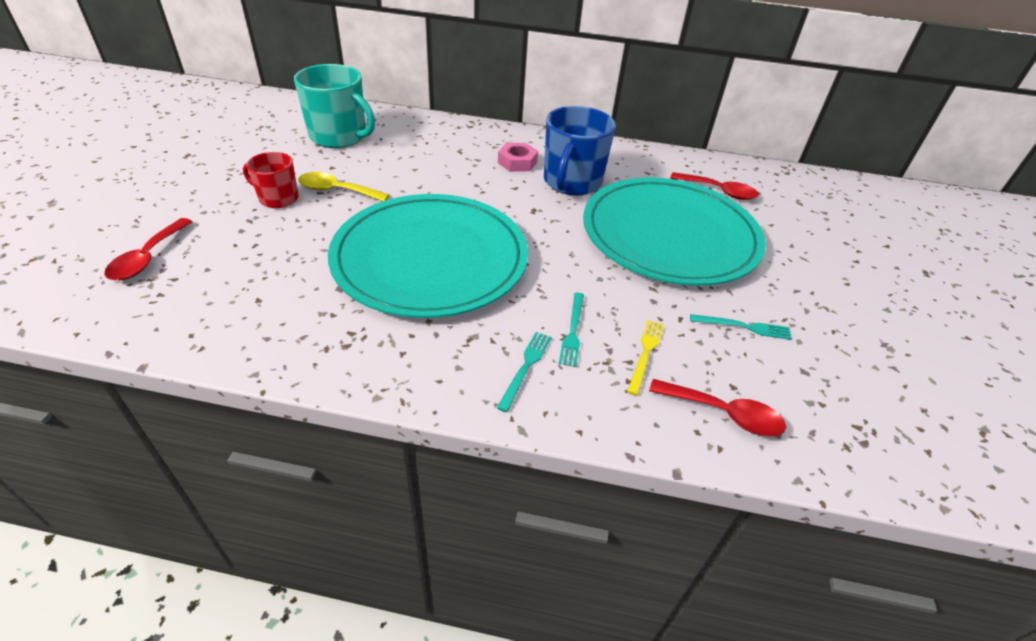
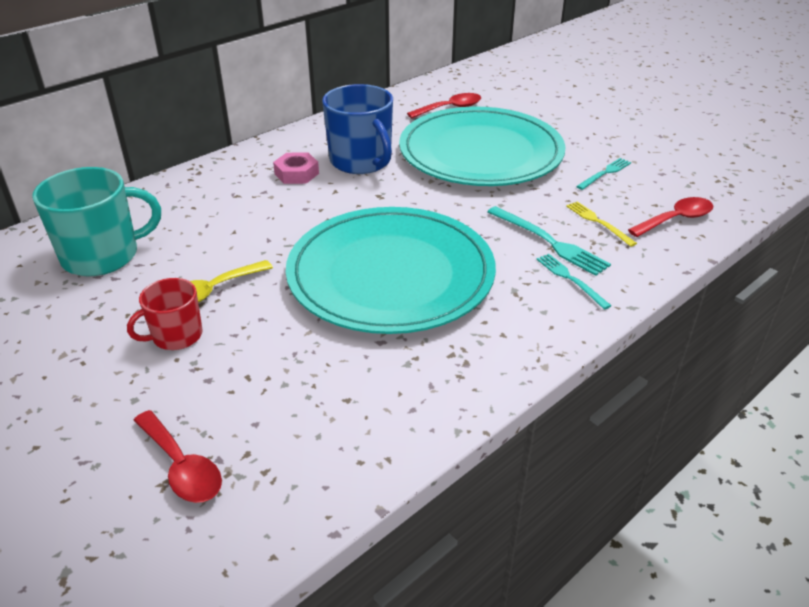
camera: 50 degrees left, 5 degrees down
(573, 331) = (549, 242): turquoise fork -> turquoise fork, size x1.56

